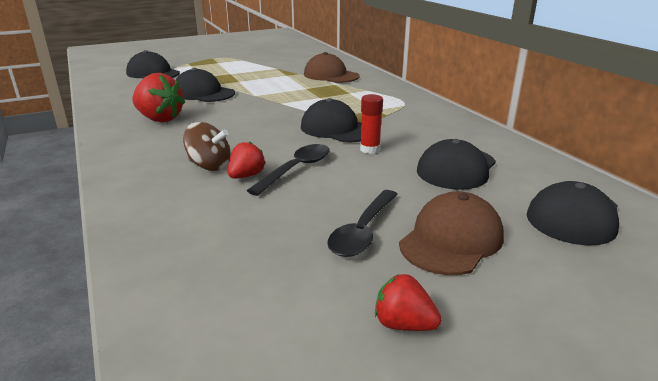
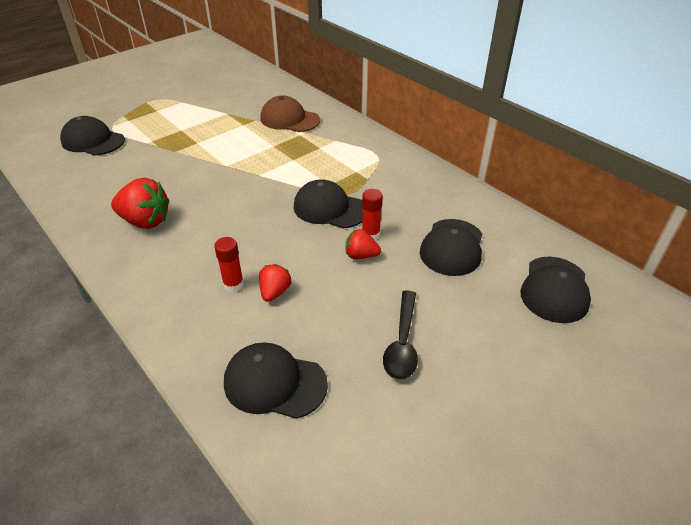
camera: 15 degrees left, 15 degrees up
(203, 93) = (169, 170): black cap -> black cap (274, 383)
(209, 166) = (233, 284): brown spinning top -> red glue stick
(296, 169) = (316, 275): black spoon -> none
(403, 324) = (465, 434): red strawberry -> red strawberry (361, 255)
(451, 240) = (473, 338): brown cap -> none

